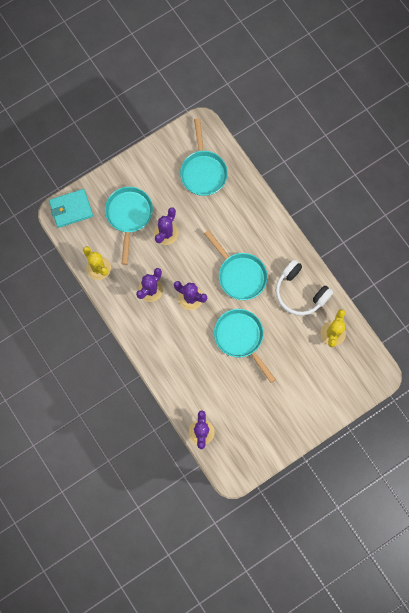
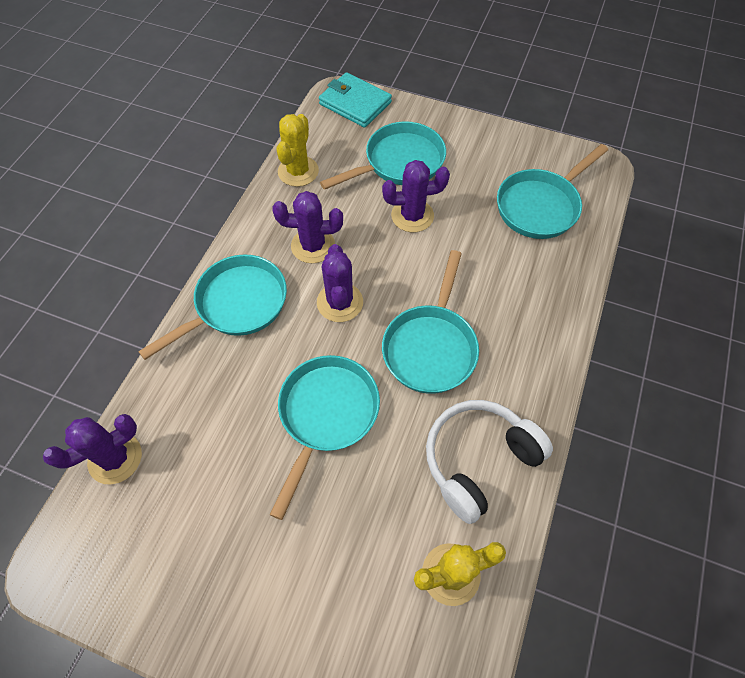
camera: 55 degrees right, 15 degrees down
(159, 343) = (236, 305): none -> turquoise pan
(300, 292) = (478, 460): white headphones -> white headphones turned 45 degrees clockwise

